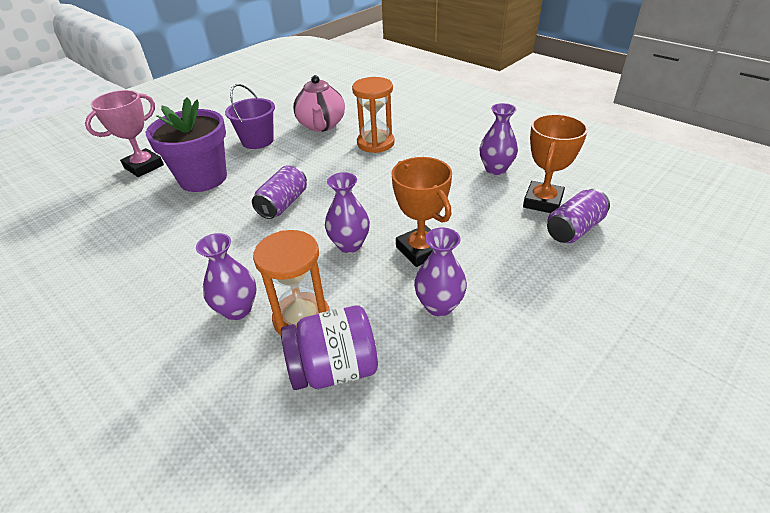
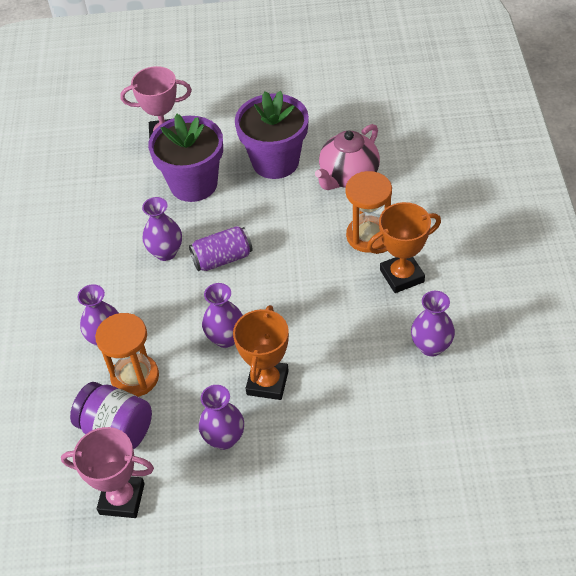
camera: 45 degrees right, 10 degrees up
(227, 225) = (166, 252): none -> purple vase
(257, 141) = (275, 162): purple bucket -> purple flower pot
(413, 421) = (122, 499): none -> pink trophy
(542, 202) = (420, 412): orange trophy -> orange trophy (402, 276)
(574, 229) = (405, 458): purple can -> none

